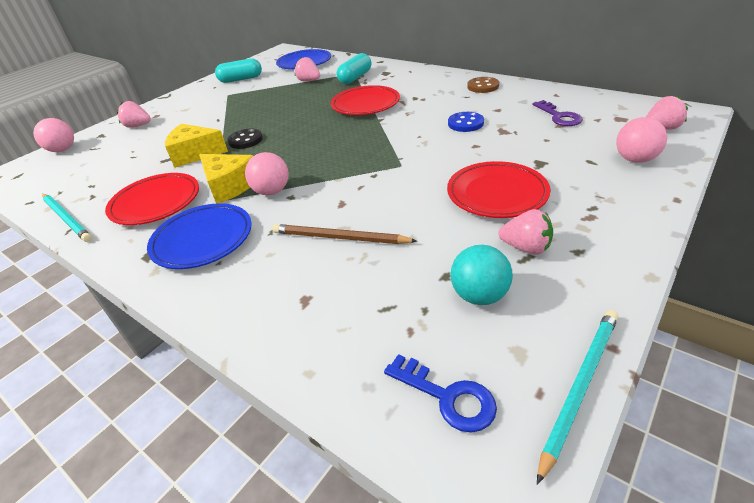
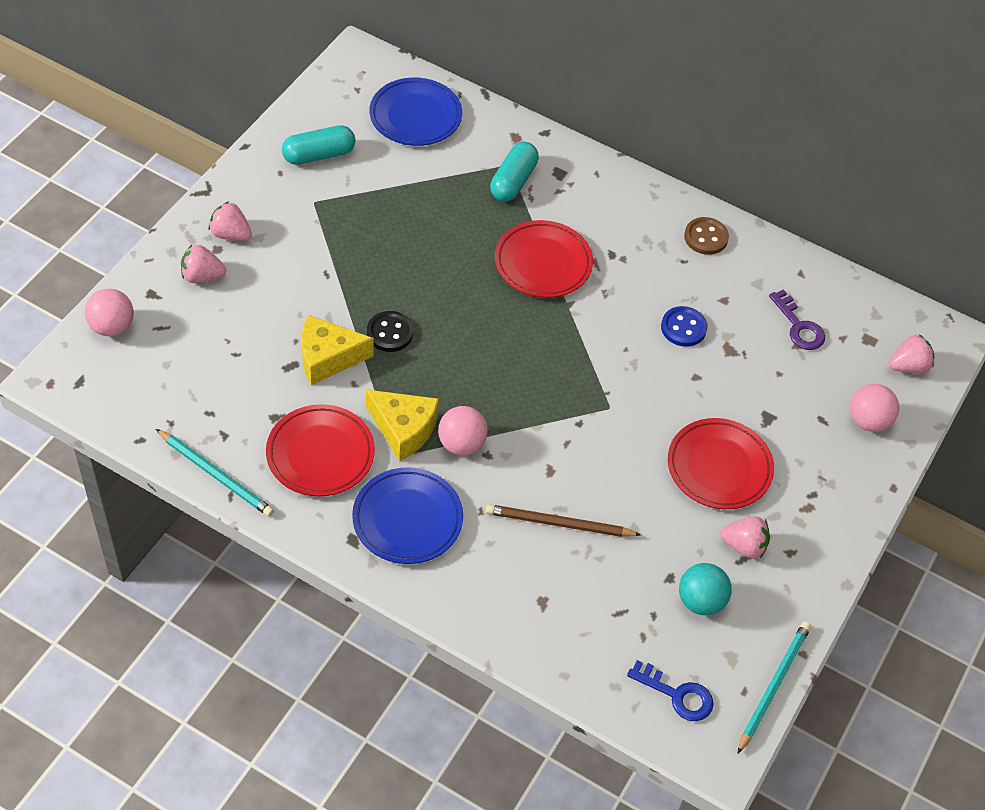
camera: 15 degrees left, 15 degrees up
(309, 81) = (439, 179): pink strawberry -> pink strawberry (231, 234)

